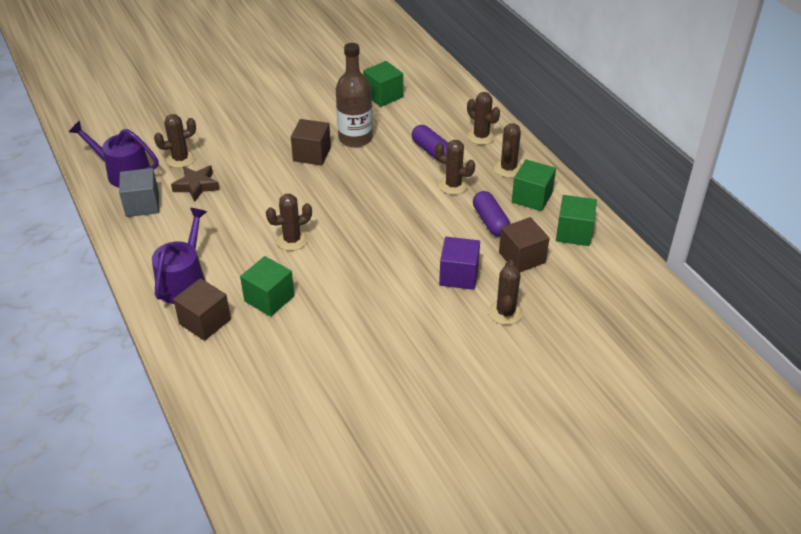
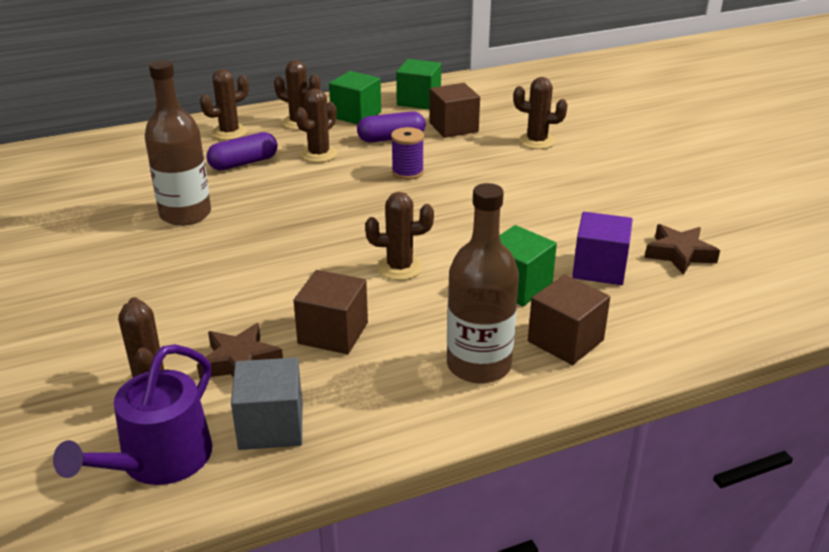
camera: 85 degrees left, 10 degrees down
(184, 281) = (479, 365): purple watering can -> brown bottle
(292, 240) = (399, 267): brown cactus -> brown cactus turned 75 degrees counterclockwise
(312, 154) = (205, 249): brown cube -> brown cube (333, 333)
(313, 395) = (679, 254): none -> brown star
(383, 95) = (92, 190): green cube -> none
(431, 235) = (407, 172): none -> purple spool
(459, 275) = (479, 161): purple cube -> purple cube (599, 268)

